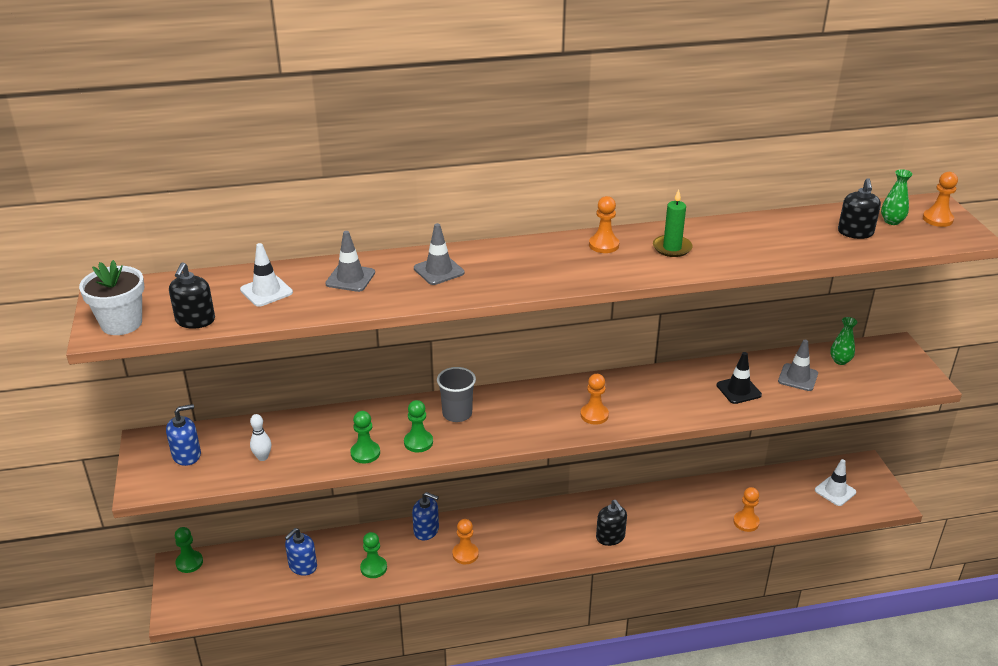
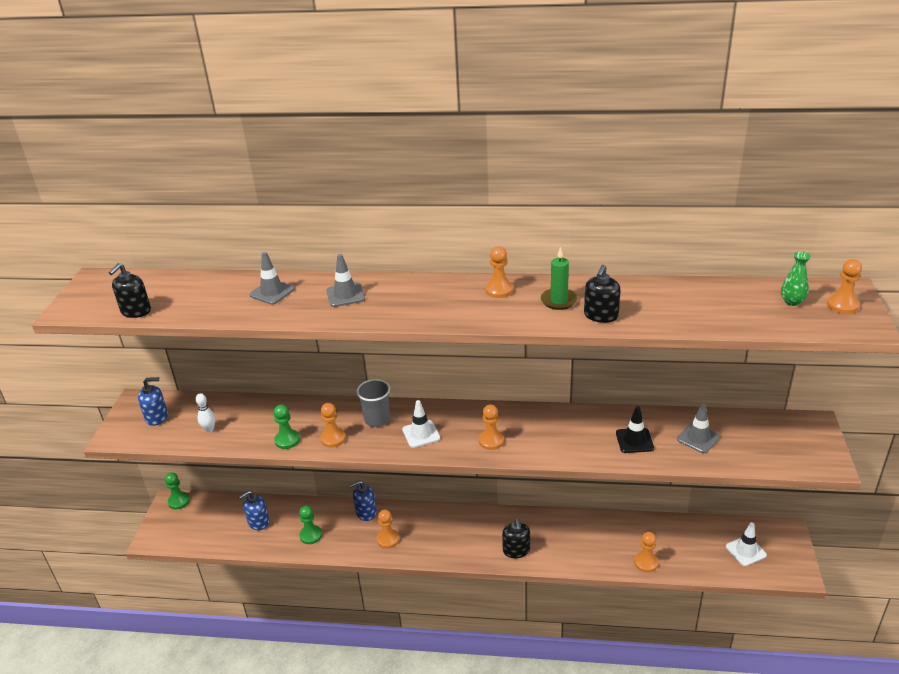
camera: 20 degrees right, 0 degrees up
(121, 323) = (84, 306): white flower pot -> none
(266, 291) = (202, 294): white traffic cone -> white traffic cone (421, 434)
(418, 442) = (333, 438): green pawn -> orange pawn
(426, 530) = (366, 512): blue soap dispenser -> blue soap dispenser turned 120 degrees clockwise
(840, 361) = (749, 429): green vase -> none
(855, 232) = (747, 308): black soap dispenser -> black soap dispenser (601, 315)

